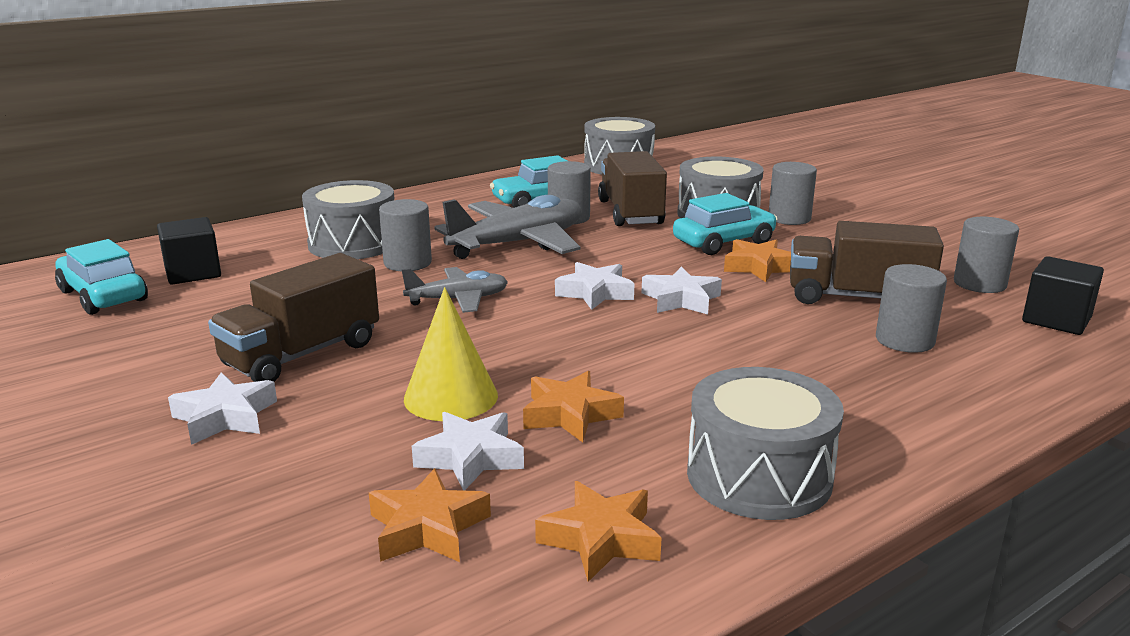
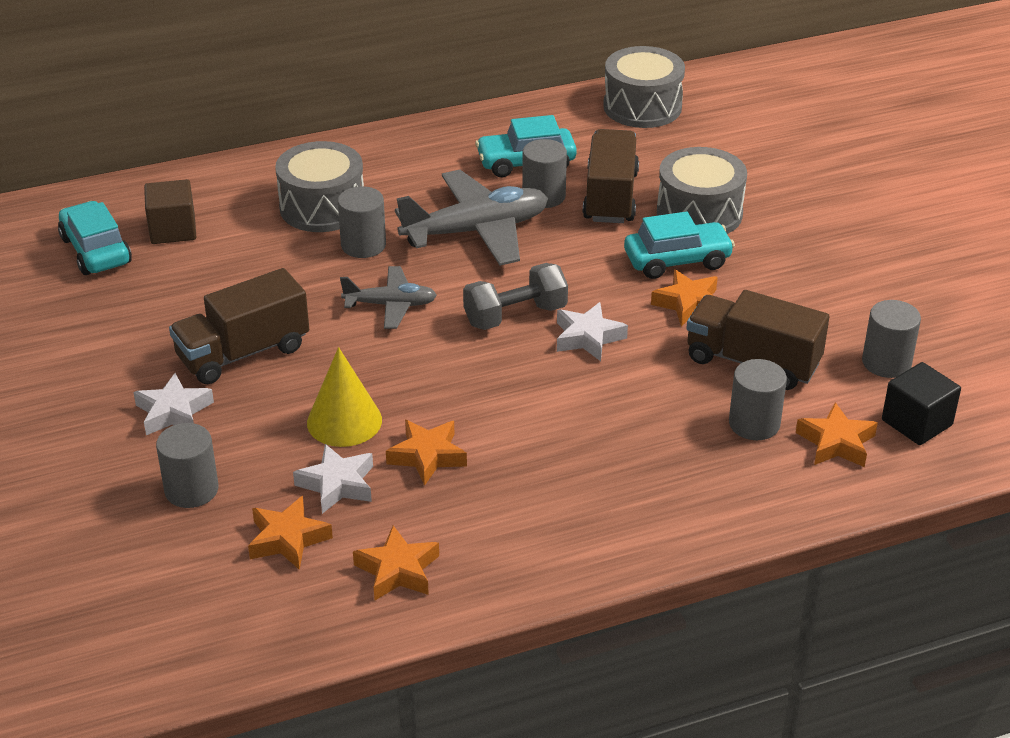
camera: 15 degrees right, 15 degrees up
(193, 273) = (173, 230): black cube -> brown cube
(595, 293) = (515, 315): white star -> grey dumbbell
(759, 476) = (536, 540): grey drum -> none
(789, 218) = (770, 231): grey cylinder -> grey cylinder (191, 490)
(999, 344) = (836, 442): none -> orange star

